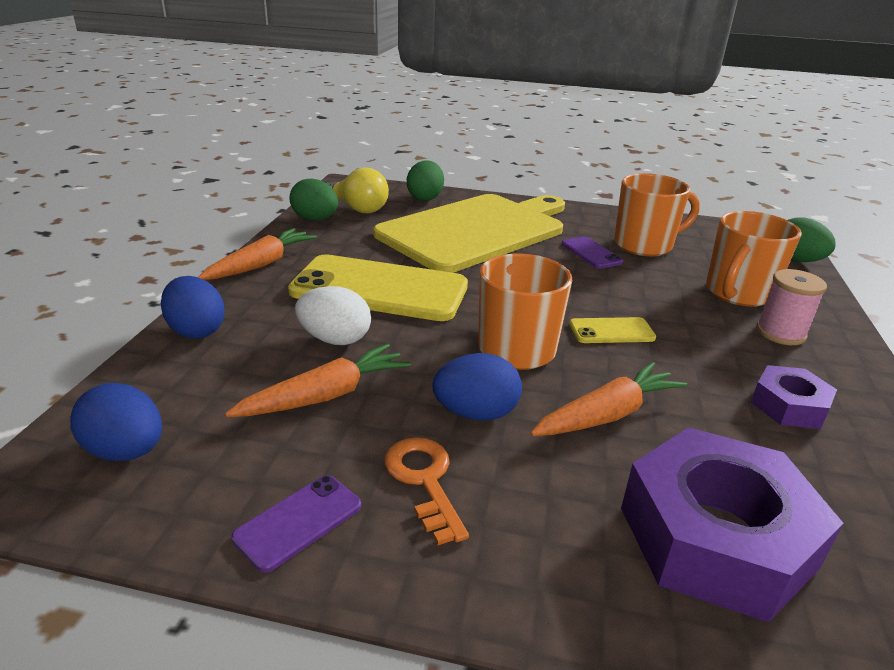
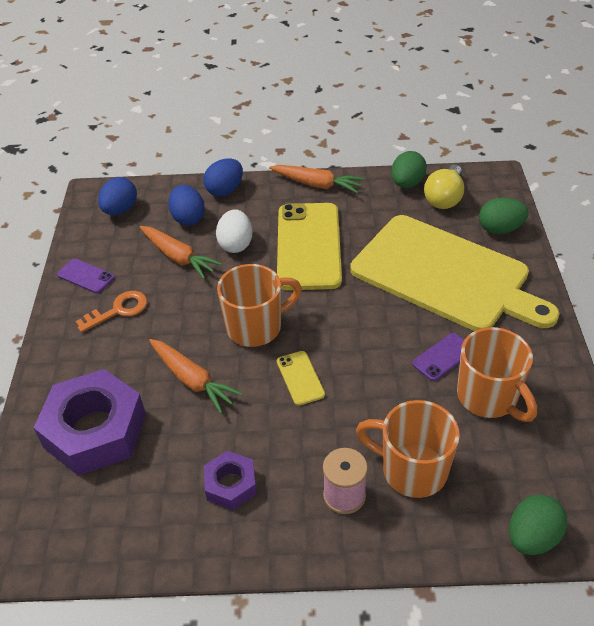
camera: 80 degrees right, 15 degrees up
(476, 413) = (178, 320): blue egg -> blue egg (188, 218)

